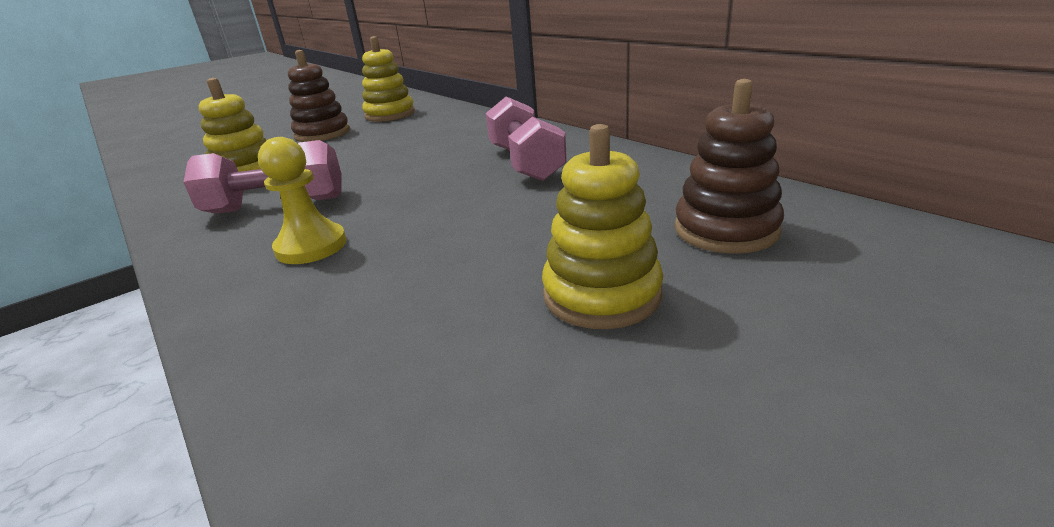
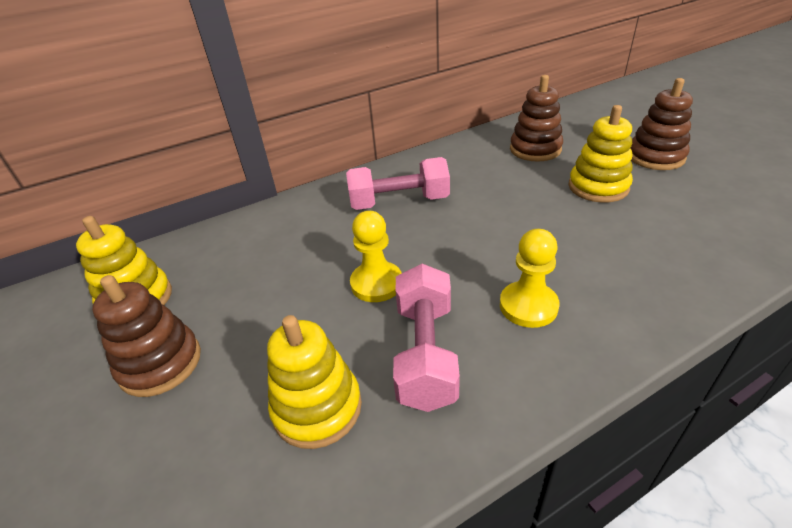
camera: 80 degrees left, 10 degrees up
(380, 175) = (376, 283): none -> yellow pawn
(794, 384) = (655, 157): none -> brown stacking toy

